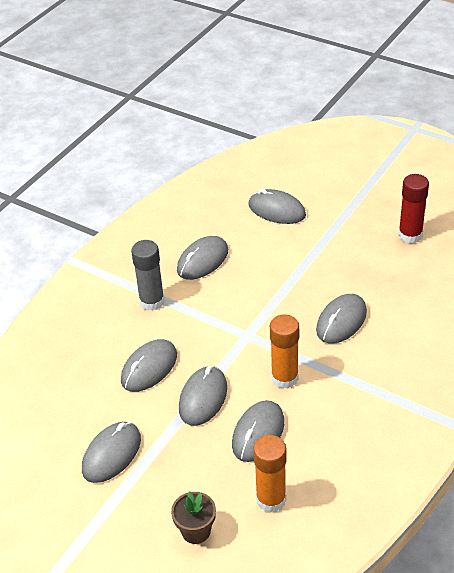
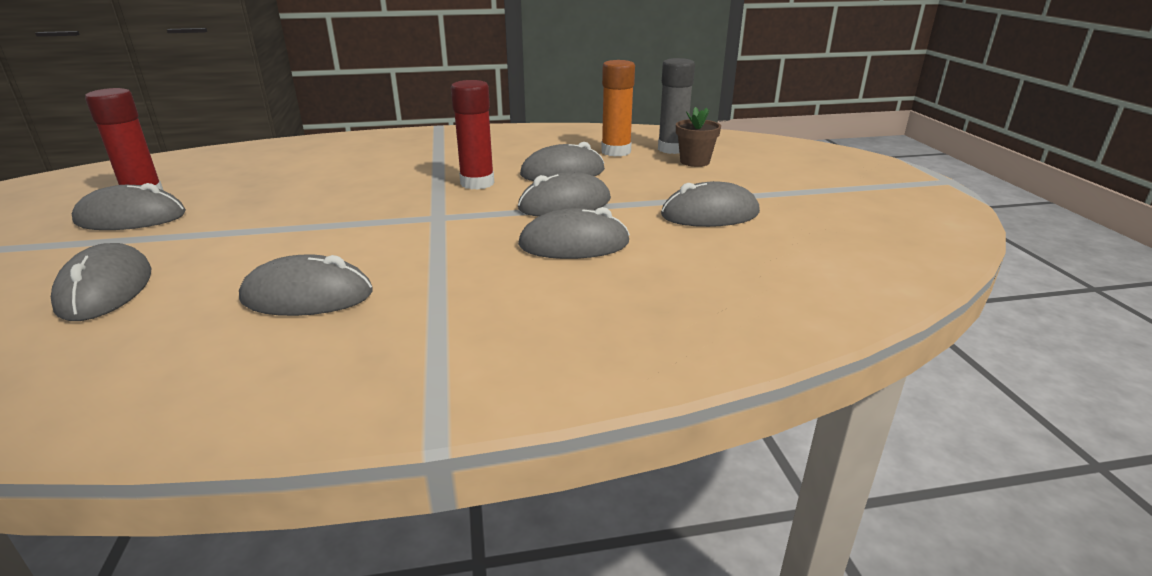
camera: 135 degrees left, 15 degrees down
(152, 301) = (453, 294): grey glue stick -> grey glue stick (672, 149)
(284, 378) = (477, 183): orange glue stick -> red glue stick
(341, 321) = (355, 185): grey mouse -> grey mouse (131, 218)

